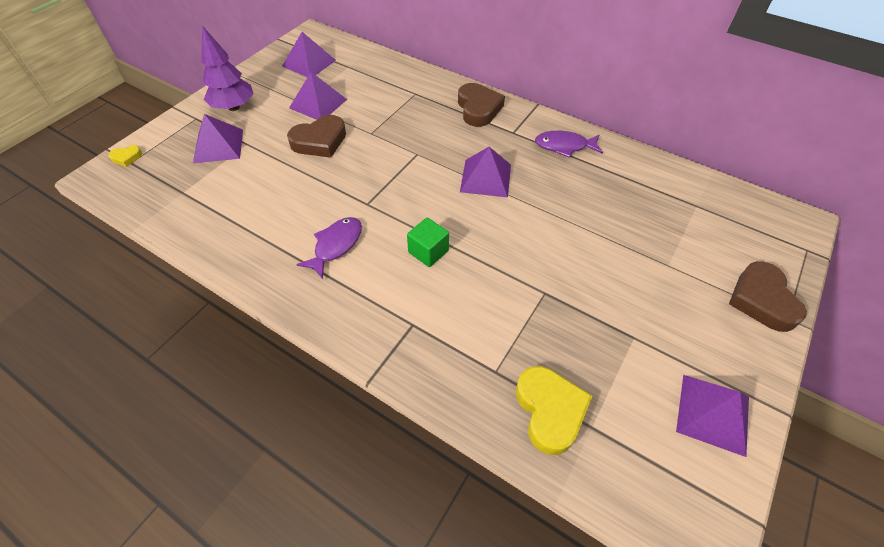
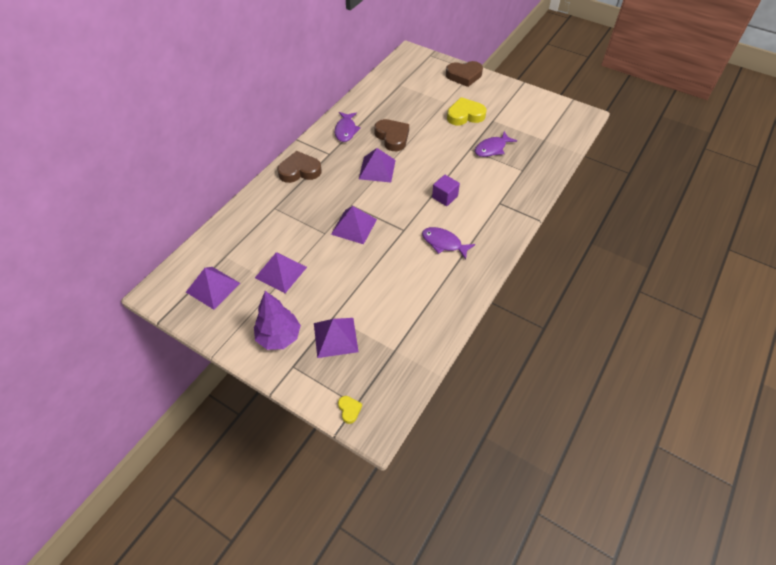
camera: 90 degrees left, 0 degrees up
(320, 141) = (333, 265): brown heart -> brown heart (392, 137)
(428, 251) = (444, 197): green cube -> purple cube
(549, 411) = (539, 152): yellow heart -> yellow heart (465, 115)
(550, 327) = (492, 148): none -> purple fish
(713, 414) = (529, 102): purple pyramid -> purple pyramid (354, 226)

